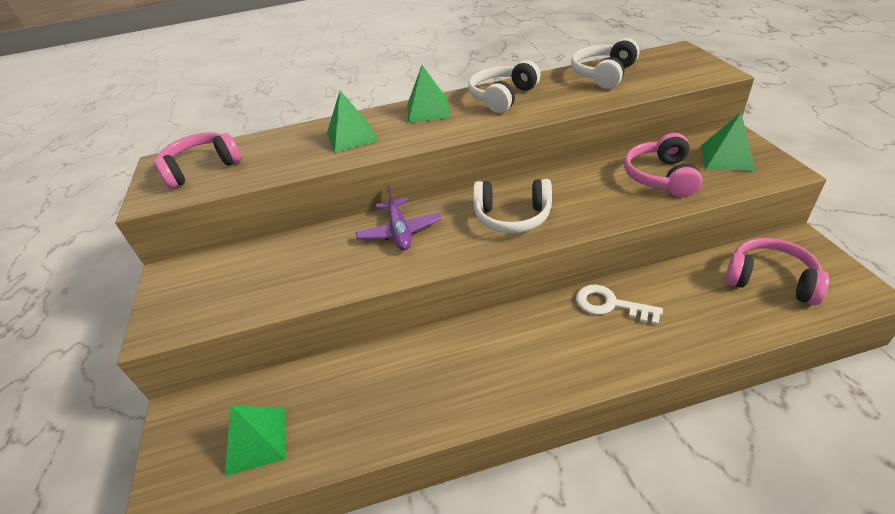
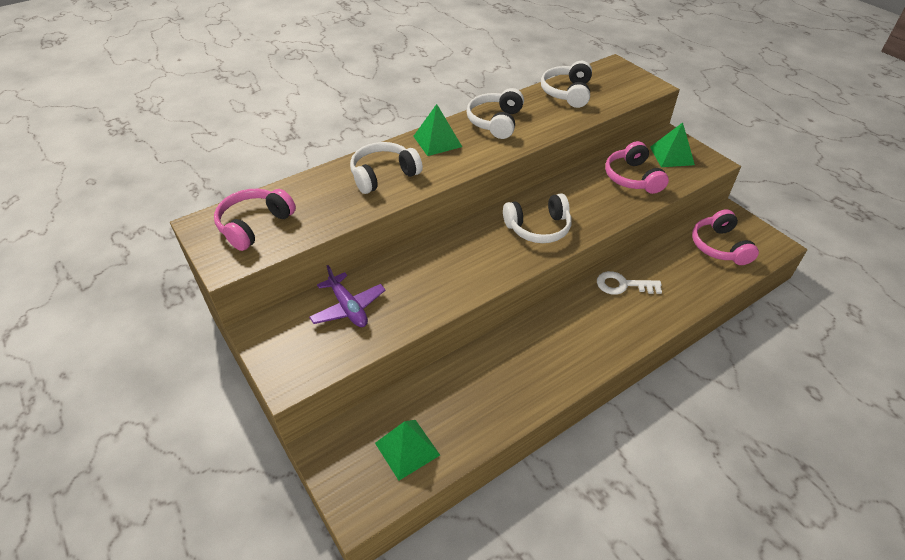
camera: 25 degrees left, 5 degrees up
(351, 136) = (383, 175): green pyramid -> white headphones
(399, 231) = (453, 255): purple plane -> purple plane (348, 307)
(770, 280) = (719, 246): pink headphones -> pink headphones turned 105 degrees counterclockwise

